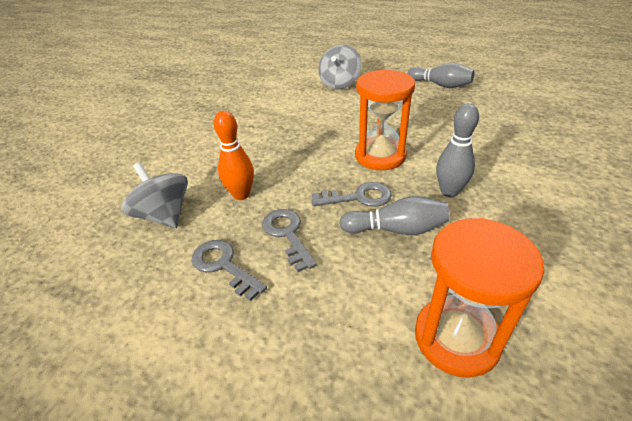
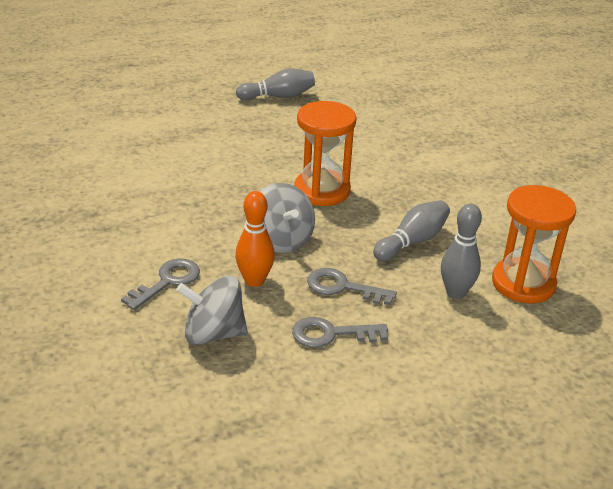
camera: 50 degrees left, 5 degrees down
(339, 84) = (171, 130): grey spinning top -> grey spinning top (281, 240)
(358, 197) = (354, 233): grey key -> grey key (167, 281)
(449, 191) = (411, 196): grey bowling pin -> grey bowling pin (456, 292)

